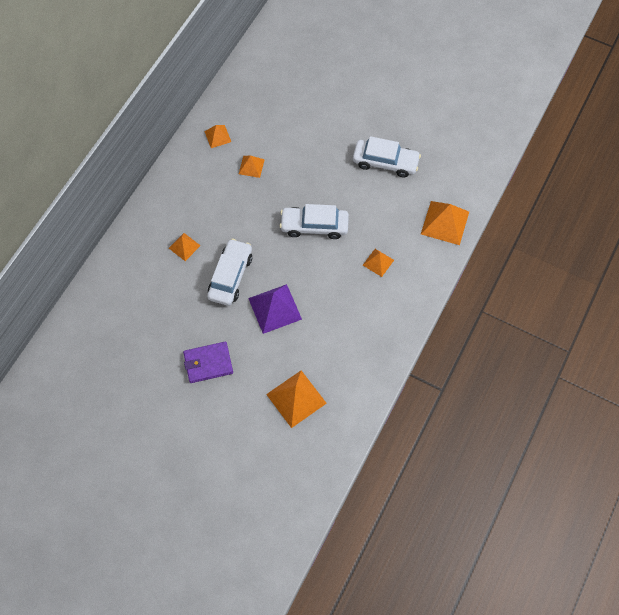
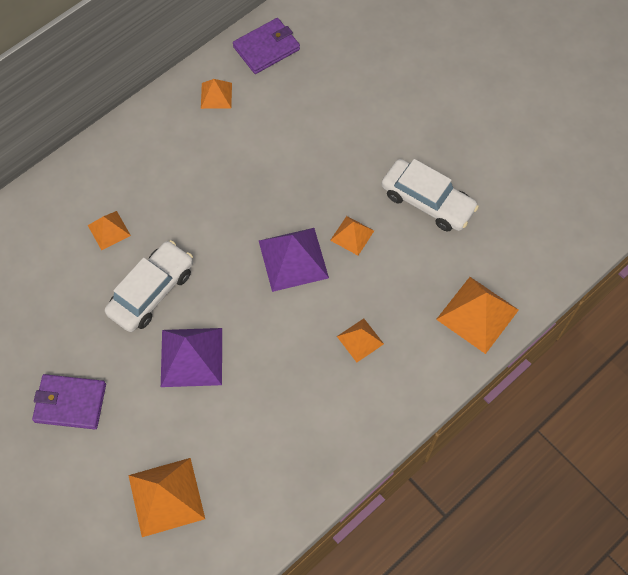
camera: 20 degrees right, 0 degrees up
(238, 95) = (266, 48): none -> purple wallet
(251, 166) = (243, 150): orange pyramid -> orange pyramid (352, 235)
(314, 226) = (293, 259): white car -> purple pyramid

